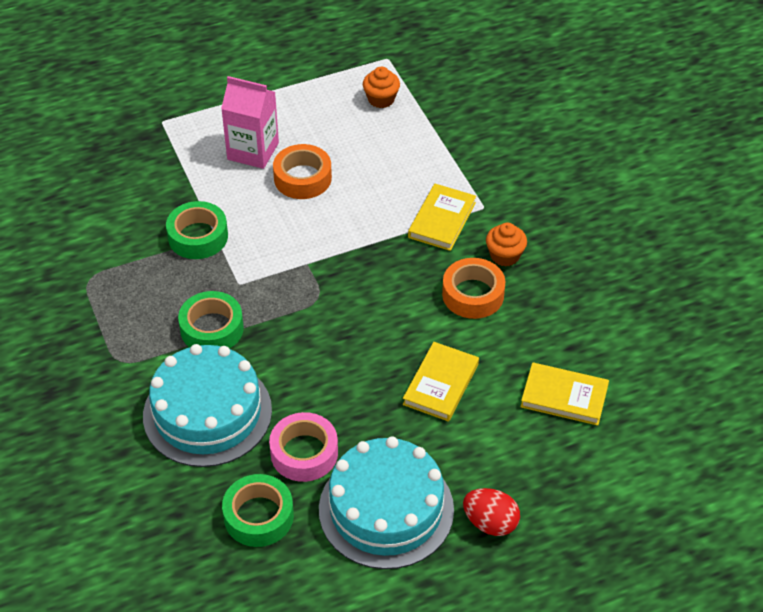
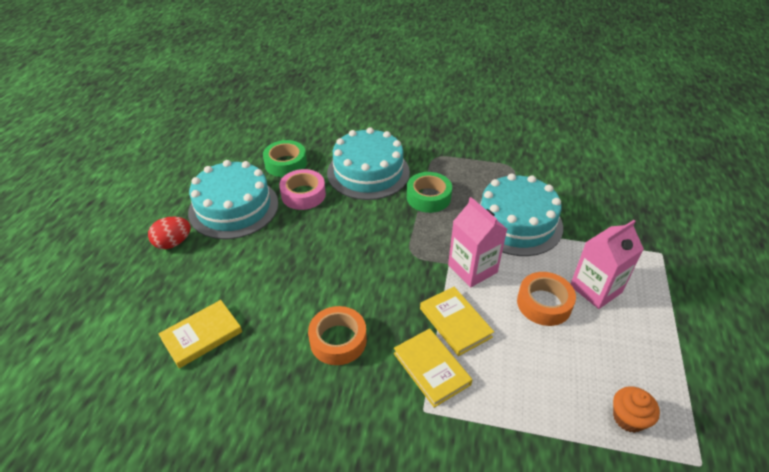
camera: 125 degrees right, 5 degrees down
(198, 236) = (516, 222): green tape -> turquoise cake
(299, 243) = (472, 269): none -> pink carton
(441, 384) = (283, 275): yellow book -> yellow book (455, 322)
(505, 255) = (357, 388): orange cupcake -> none

